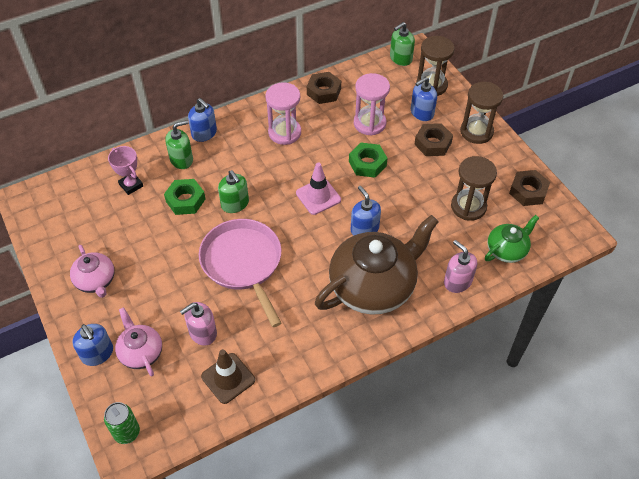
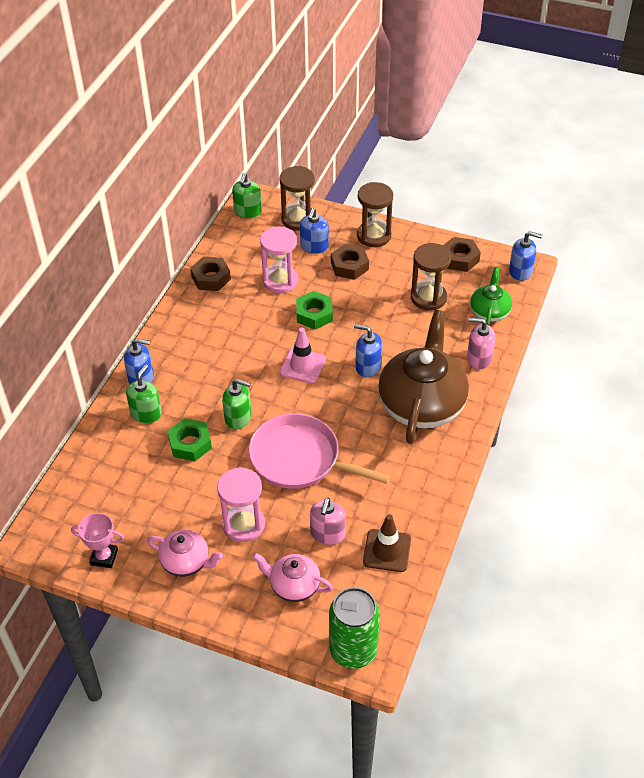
camera: 40 degrees left, 5 degrees down
(97, 353) = (257, 614): blue soap dispenser -> blue soap dispenser (520, 271)
(127, 432) = (353, 650): green can -> green can, size x1.67
(131, 185) = (123, 465): pink trophy -> pink trophy (104, 557)
(284, 132) = (215, 333): pink hourglass -> pink hourglass (243, 524)

